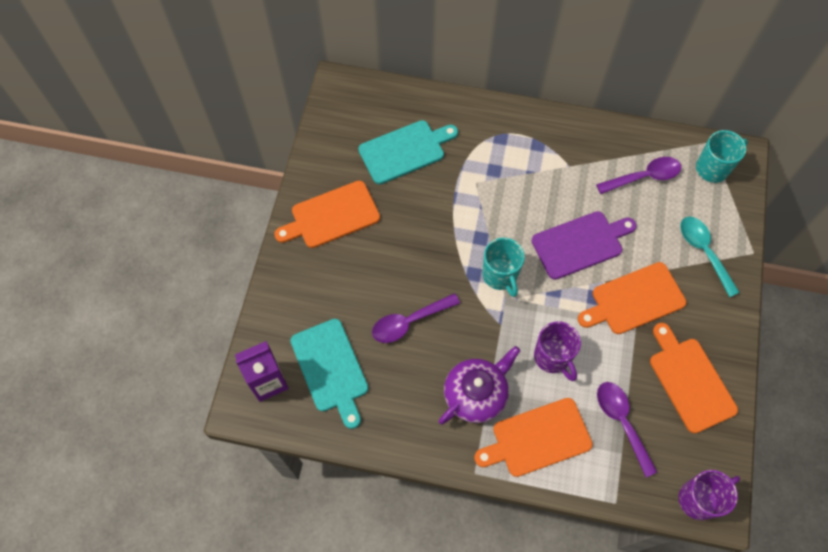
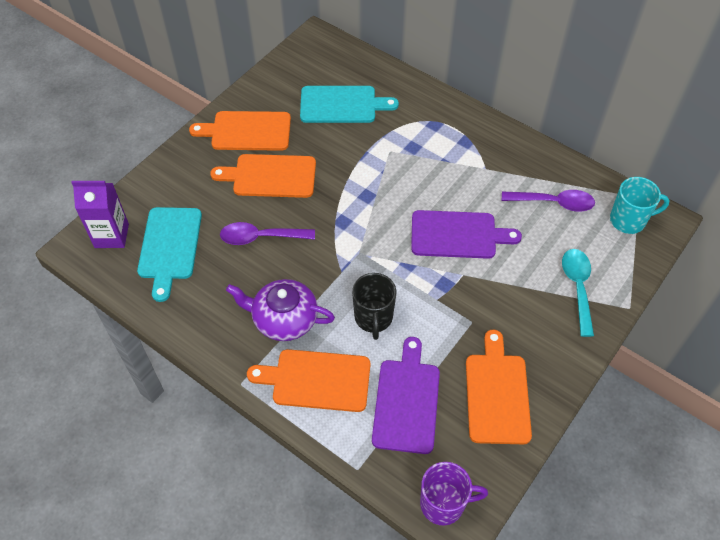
camera: 25 degrees right, 10 degrees down
(476, 393) = (283, 319): purple teapot -> purple teapot turned 150 degrees counterclockwise
(500, 275) = (366, 232): turquoise mug -> none
(552, 357) = (373, 318): purple mug -> black mug
(622, 422) = (406, 401): purple spoon -> purple cutting board
(634, 299) = (482, 301): orange cutting board -> orange cutting board (270, 176)

